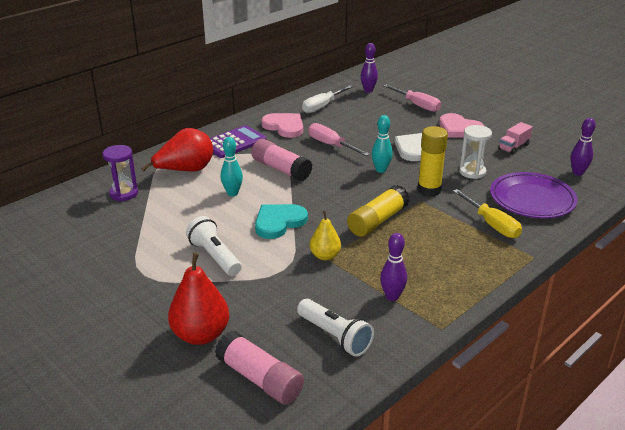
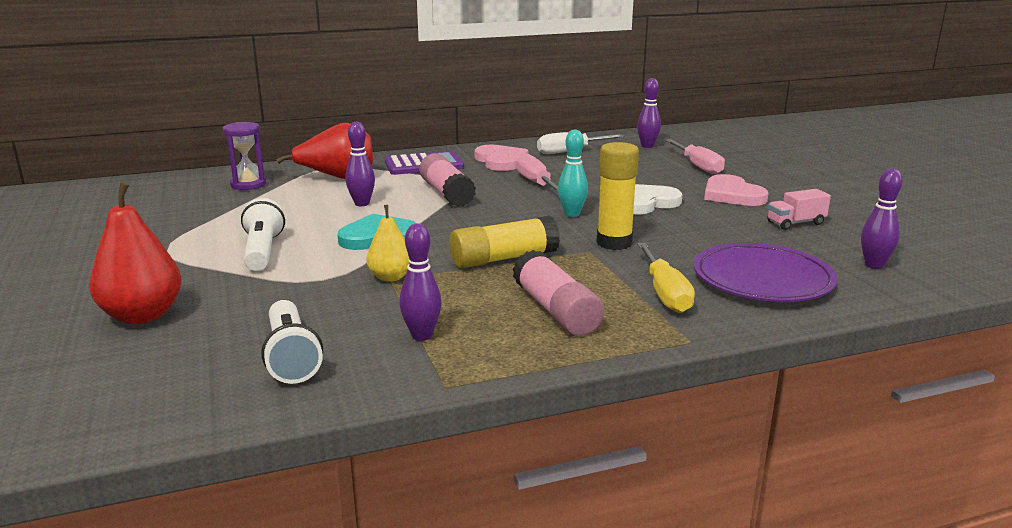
camera: 25 degrees right, 10 degrees down
(232, 193) = (362, 204): turquoise bowling pin -> purple bowling pin
(260, 379) = (141, 375): pink glue stick -> pink glue stick (556, 311)
(472, 172) = (700, 237): white hourglass -> none

